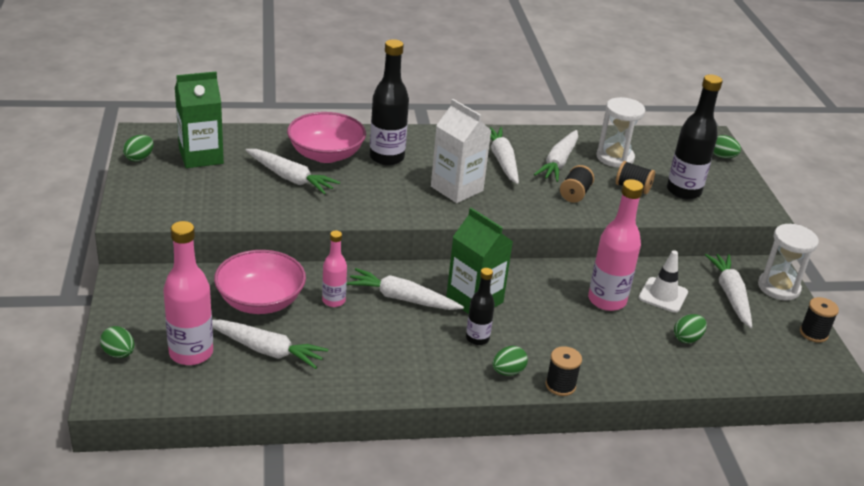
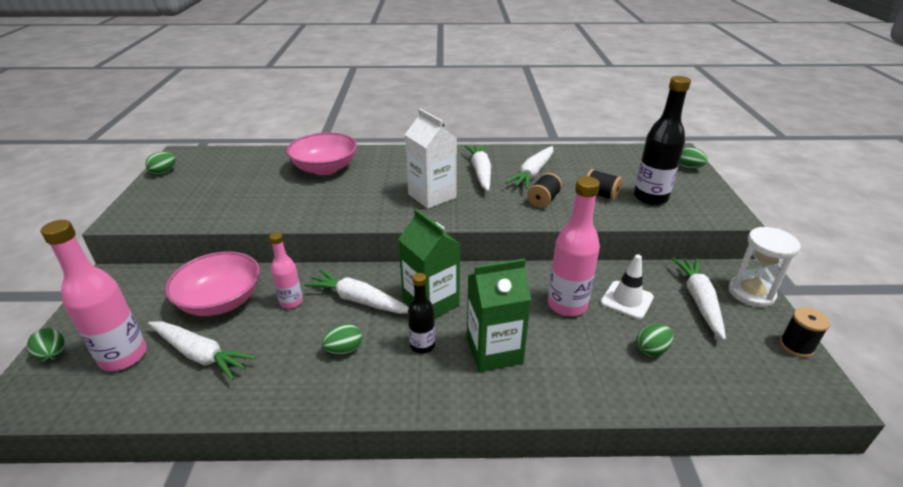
camera: 10 degrees right, 0 degrees up
(201, 156) = (217, 170): green carton -> green carton (494, 351)
(290, 178) = (284, 188): white carrot -> none
(387, 157) = (377, 170): black bottle -> none
(508, 372) = (445, 387): green egg -> green egg (344, 350)
(560, 385) = (501, 406): black spool -> none
(615, 157) = (586, 169): white hourglass -> none

